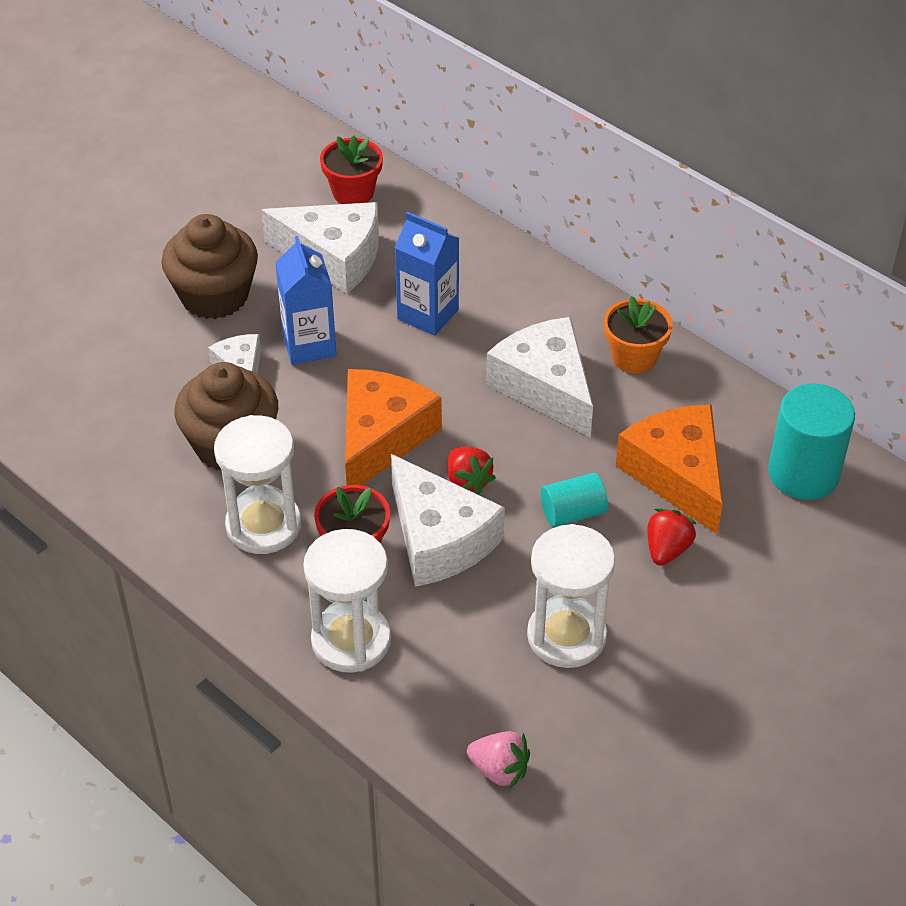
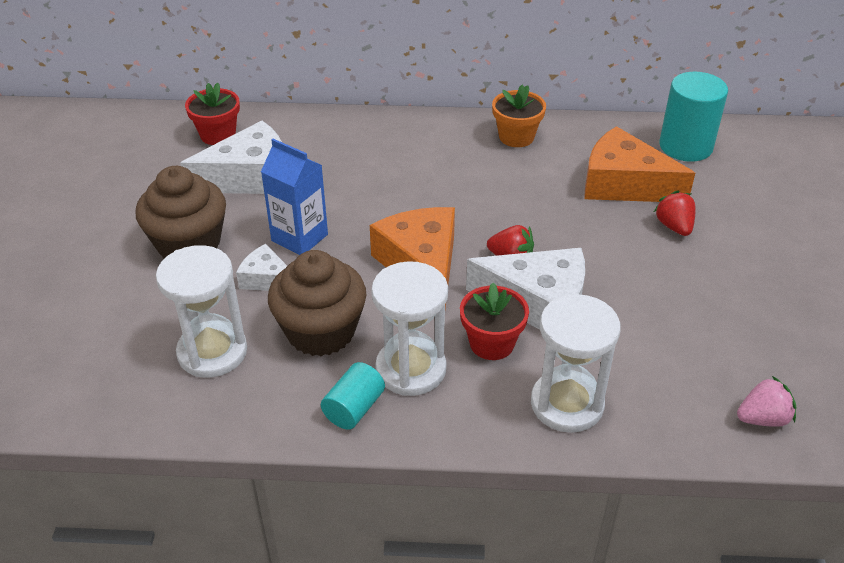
camera: 40 degrees left, 5 degrees down
(428, 314) = (359, 178): blue carton -> none
(546, 386) = (486, 179): white cheese -> none
(566, 636) = (688, 310): white hourglass -> white hourglass (212, 352)
(573, 513) = (596, 239): turquoise cylinder -> turquoise cylinder (354, 408)

